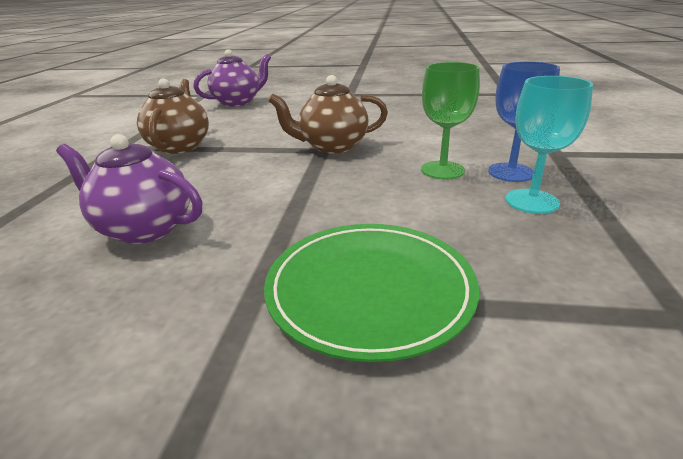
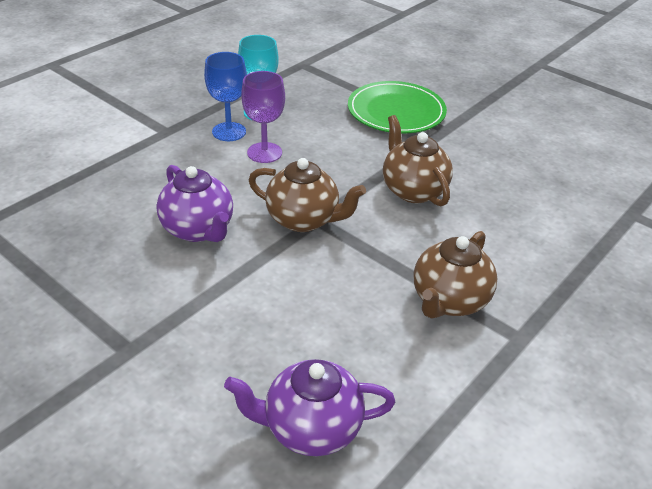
camera: 150 degrees left, 10 degrees up
(144, 228) = (495, 190): purple teapot -> purple teapot (198, 230)
(252, 194) = (413, 190): none -> brown teapot
(442, 170) = (264, 153): green goblet -> purple goblet

